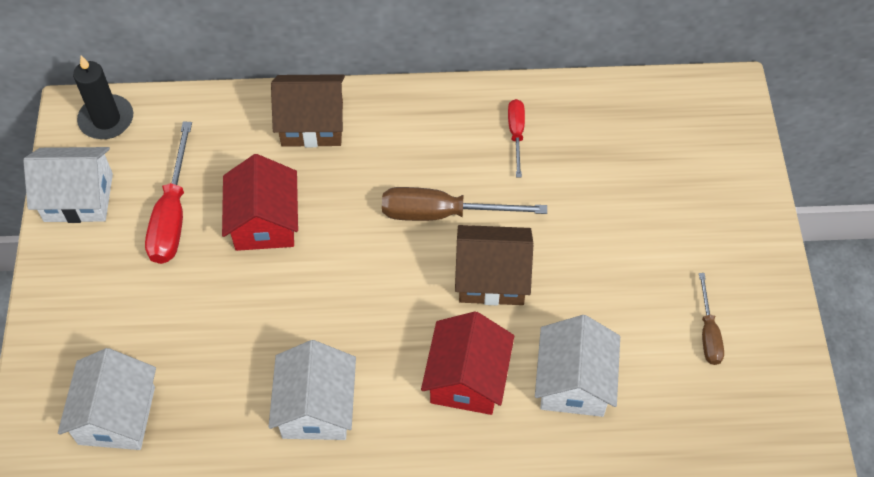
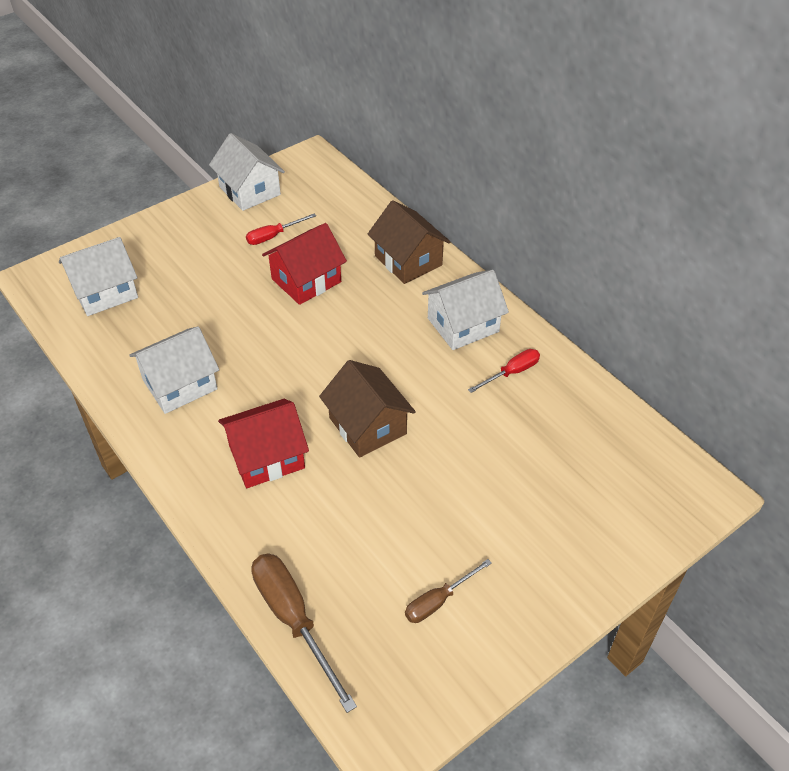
camera: 55 degrees right, 10 degrees down
(106, 119) = (318, 170): black candle -> none
(172, 215) = (273, 236): red screwdriver -> red screwdriver, size x0.58
(443, 213) = (398, 368): brown screwdriver -> brown screwdriver (294, 620)
(574, 382) = (315, 527): white house -> white house (463, 325)

